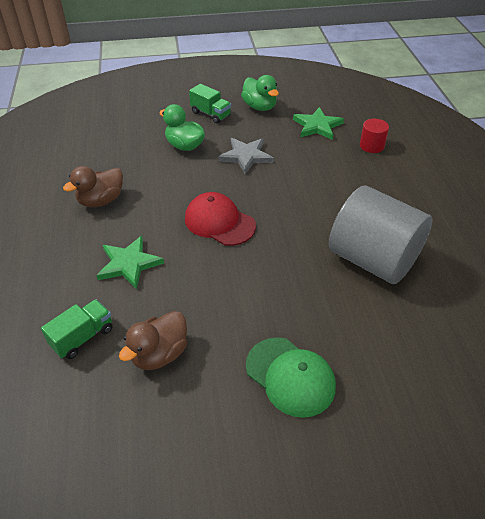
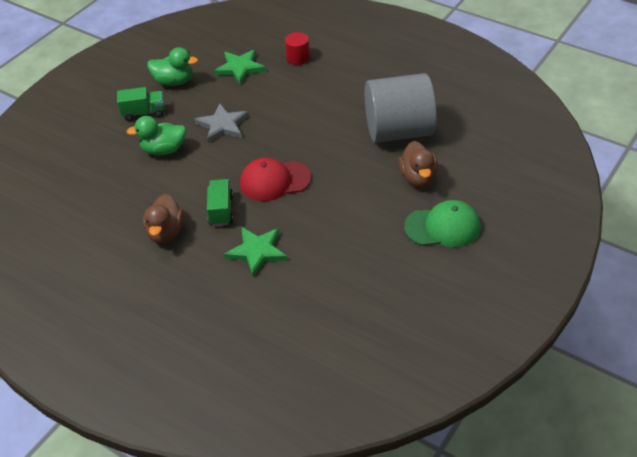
camera: 45 degrees left, 0 degrees up
(82, 337) = (299, 311): green truck -> green truck (221, 210)
(159, 354) = (359, 278): brown duck -> brown duck (418, 178)

